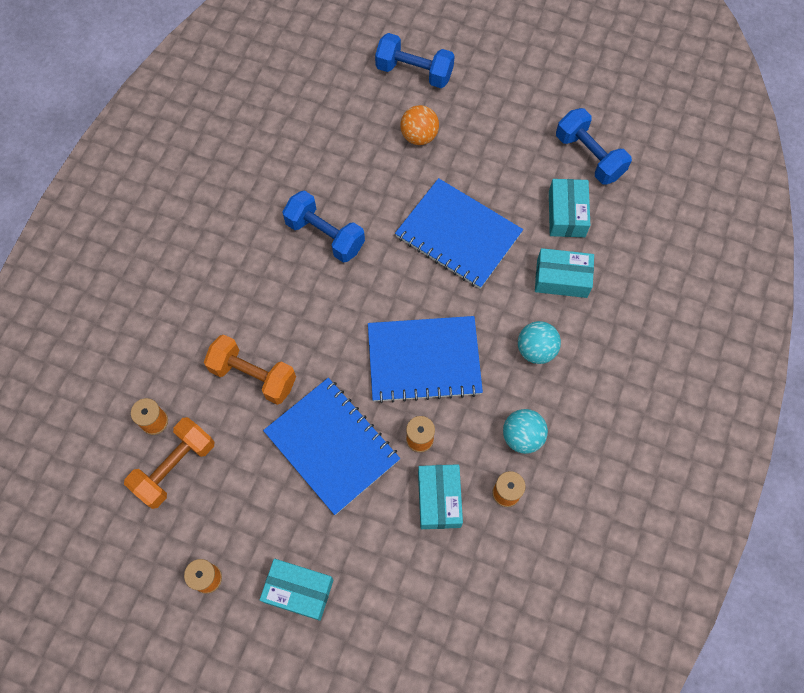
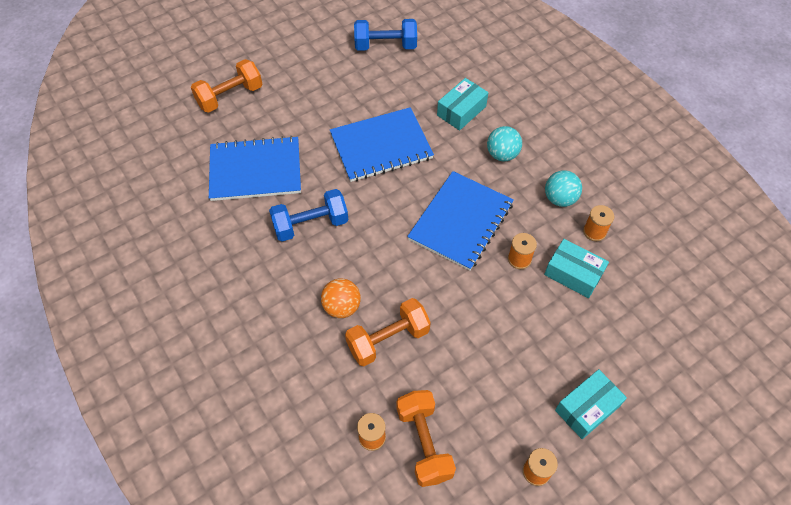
camera: 55 degrees left, 10 degrees down
(332, 446) = (485, 318): blue notebook -> blue notebook (255, 170)
(414, 72) = (230, 96): blue dumbbell -> orange dumbbell
(419, 136) = (283, 123): orange ball -> orange ball (342, 307)
(566, 214) = (417, 81): turquoise box -> none

